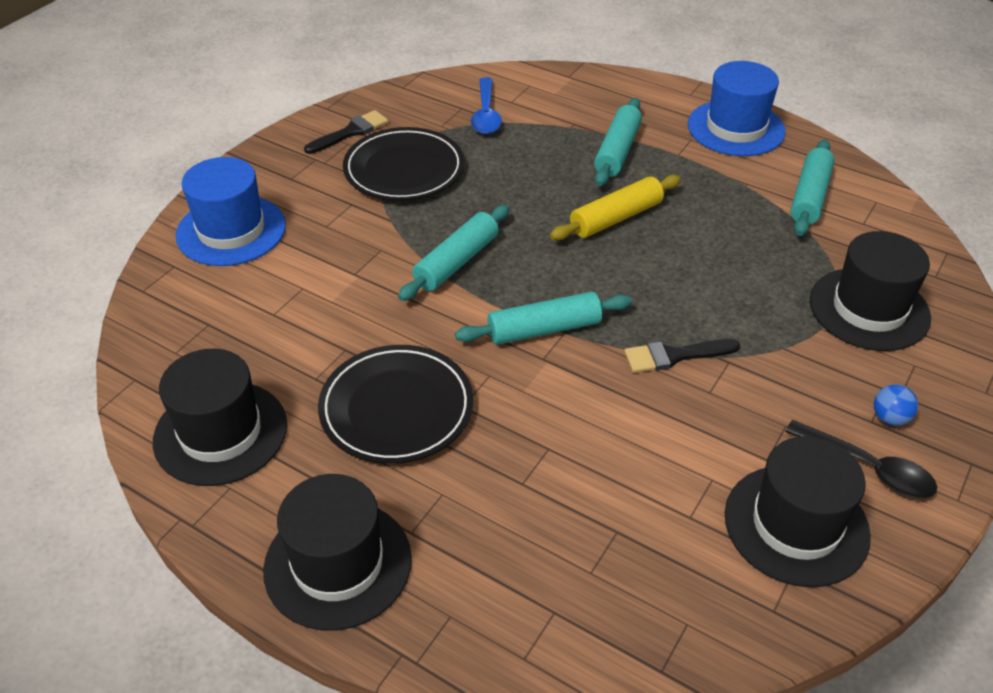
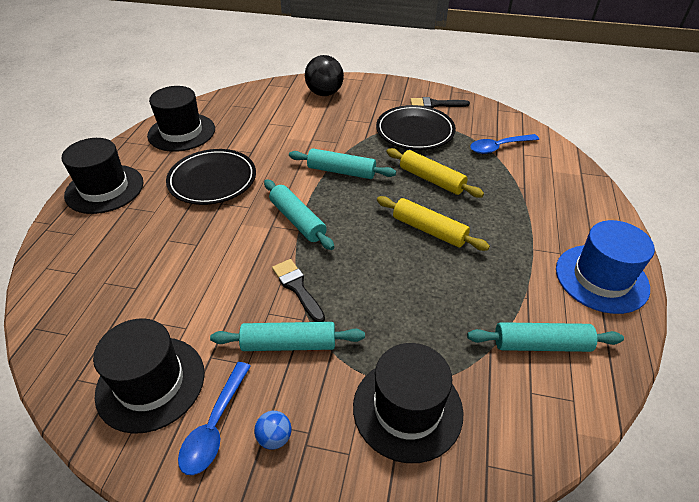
camera: 70 degrees right, 0 degrees up
(231, 230) = (324, 93): blue hat -> black ball
(350, 132) = (435, 104): black brush -> black brush turned 150 degrees clockwise
(521, 187) = (431, 180): none -> yellow rolling pin
(617, 151) = (509, 215): turquoise rolling pin -> turquoise rolling pin (289, 344)
(868, 468) = (215, 426): black spoon -> blue spoon

